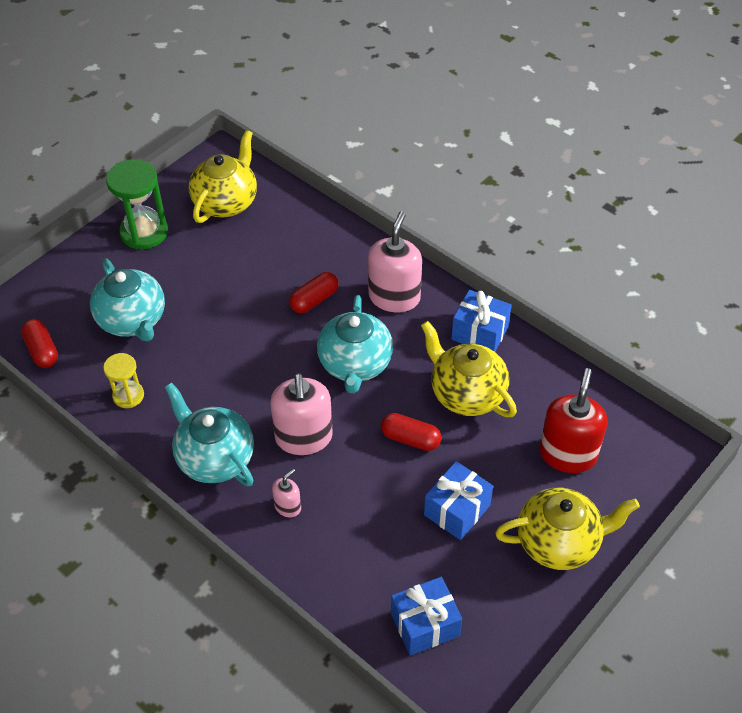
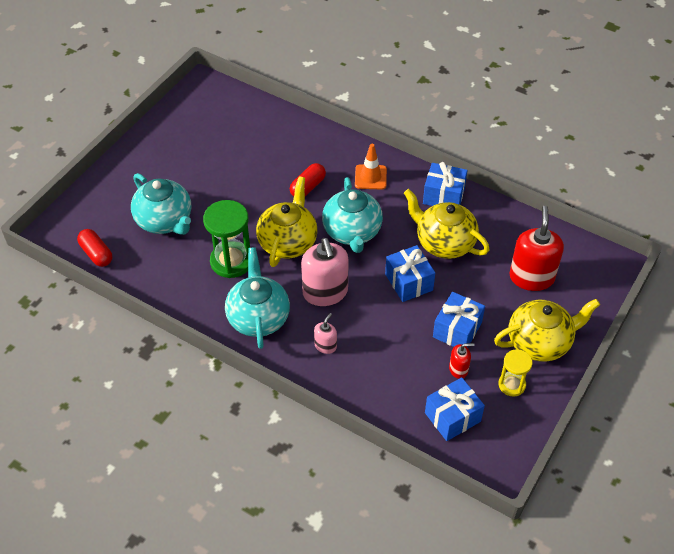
camera: 10 degrees left, 0 degrees up
(128, 395) = (176, 279): yellow hourglass -> yellow hourglass (512, 385)
(144, 232) = (156, 151): green hourglass -> green hourglass (231, 261)
(214, 458) = (258, 317): turquoise teapot -> turquoise teapot turned 45 degrees clockwise
(226, 202) = (217, 120): yellow teapot -> yellow teapot (288, 242)
(394, 297) = (370, 177): pink soap dispenser -> orange traffic cone
(410, 439) = (409, 282): red capsule -> blue gift
(447, 562) = (458, 369): none -> red soap dispenser

